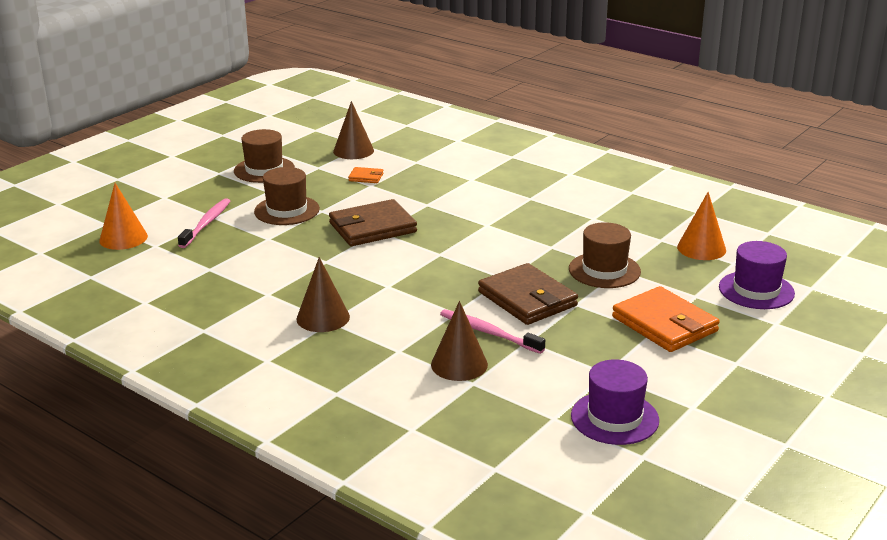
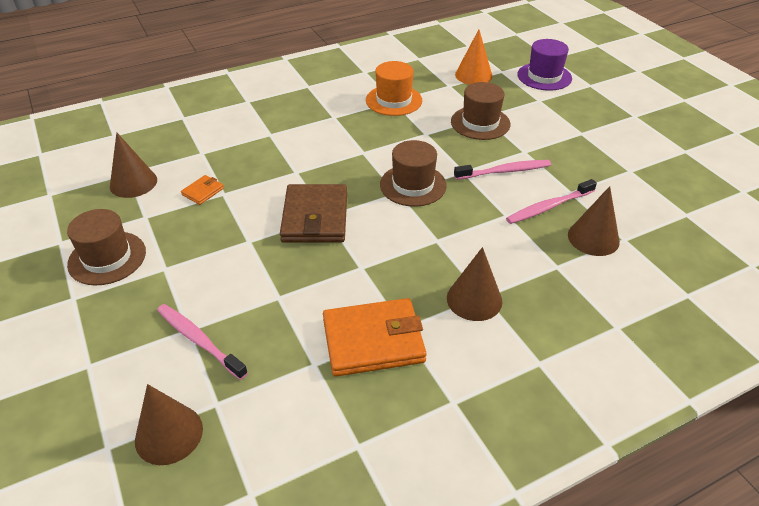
camera: 65 degrees left, 15 degrees up
(123, 238) = (169, 434): orange cone -> brown cone
(287, 210) = (225, 266): brown hat -> brown hat (413, 185)
(527, 299) = (504, 171): brown wallet -> pink toothbrush
(594, 218) = (394, 100): none -> orange hat
(614, 418) = (692, 187): purple hat -> none
(664, 324) = (572, 125): orange wallet -> orange wallet (373, 340)

